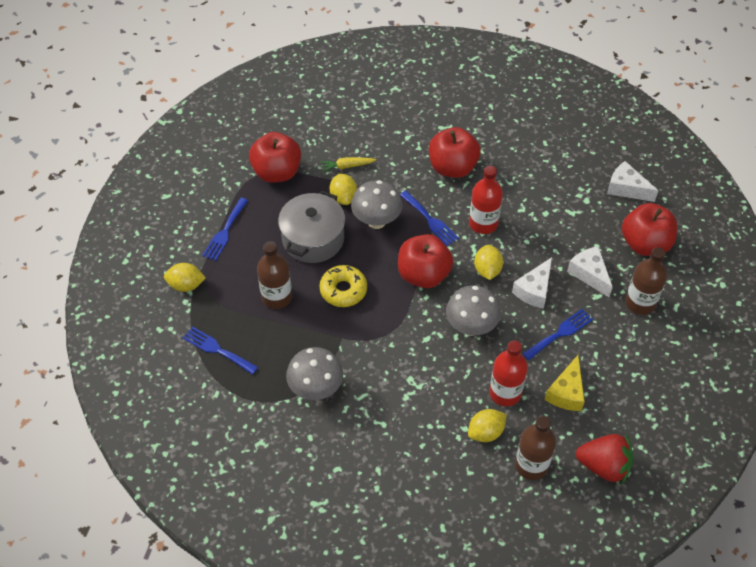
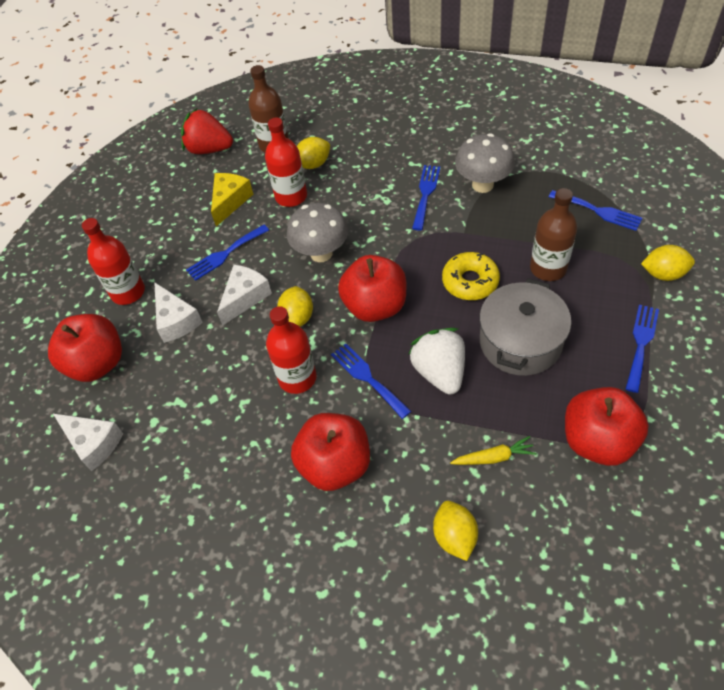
camera: 175 degrees left, 0 degrees up
(343, 197) = (490, 404): yellow lemon -> yellow lemon (454, 536)
(372, 383) = (425, 194): none -> blue fork
(376, 221) = (439, 372): grey mushroom -> white strawberry
(640, 303) = (128, 292): brown bottle -> red bottle

